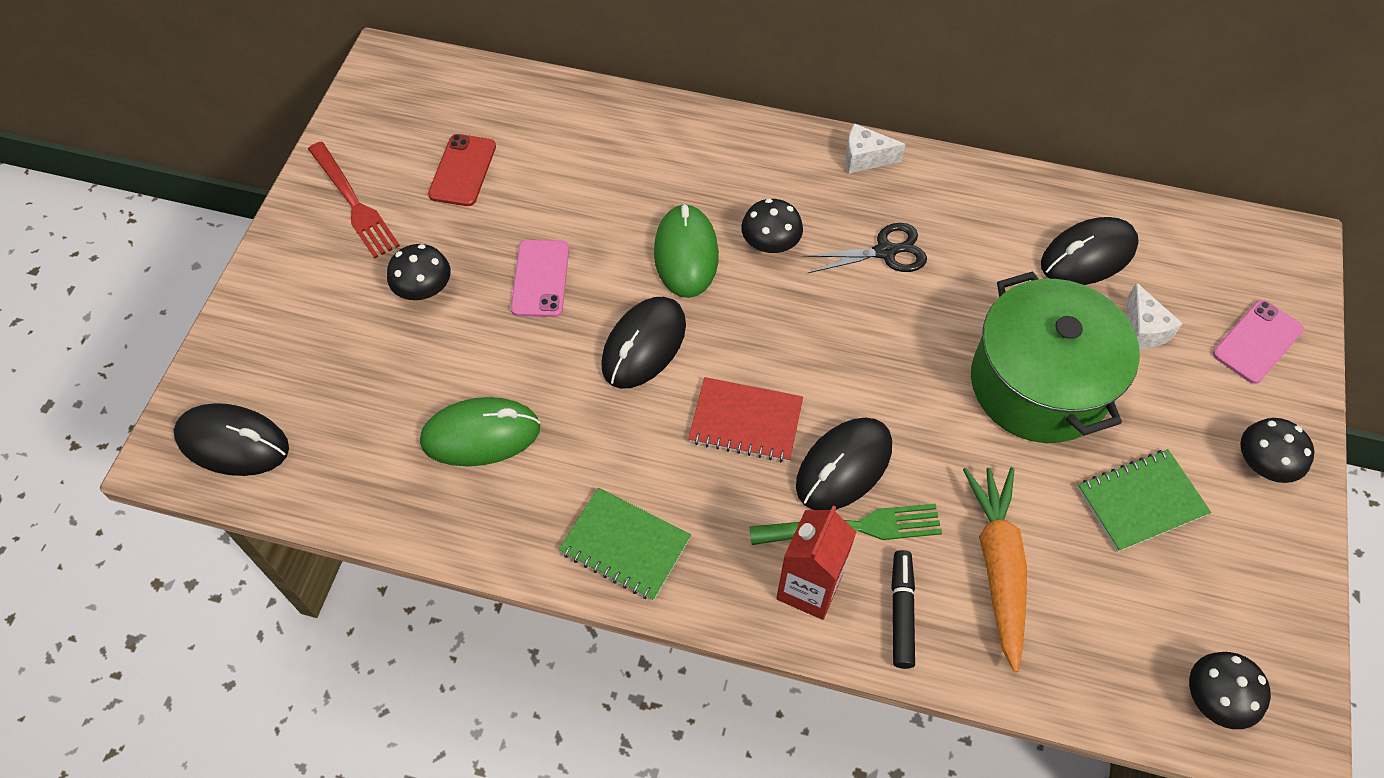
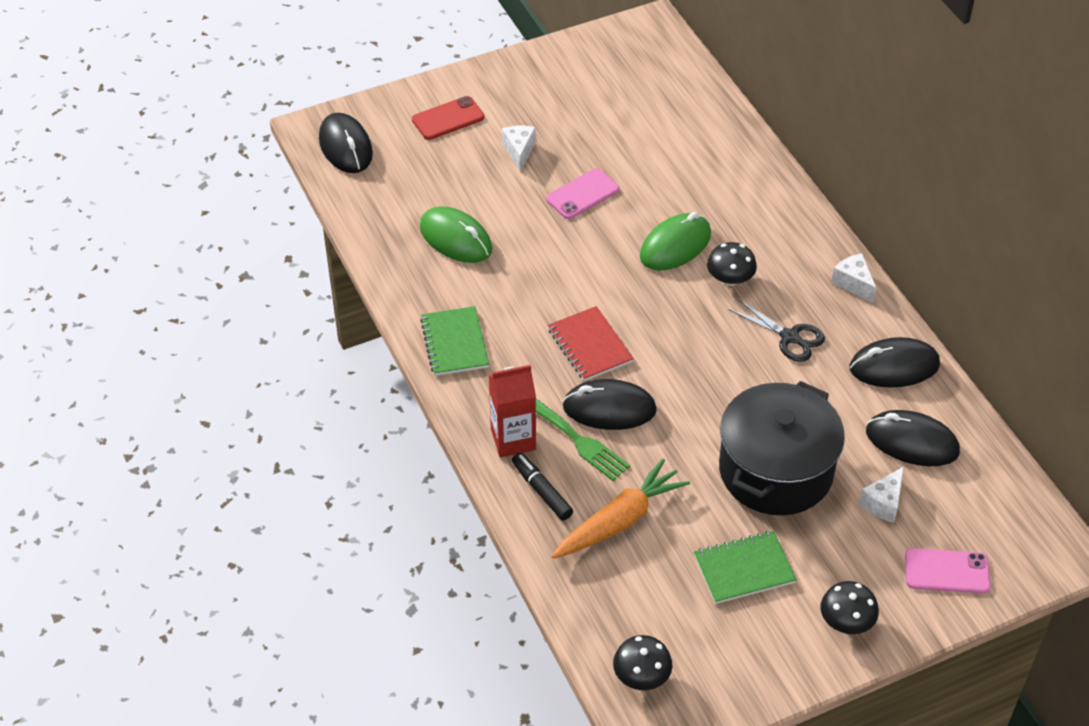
camera: 50 degrees right, 10 degrees down
(353, 202) = (540, 83): red fork -> none
(424, 288) = (519, 151): black mushroom -> white cheese
(462, 170) = (616, 111): red phone -> red phone (448, 118)
(644, 345) = (590, 268): black mouse -> black mouse (894, 367)
(901, 612) = (541, 491): black marker -> black marker turned 90 degrees counterclockwise
(1038, 384) = (775, 470): green pot -> black pot
(1141, 501) = (744, 569): green notebook -> green notebook turned 45 degrees counterclockwise

